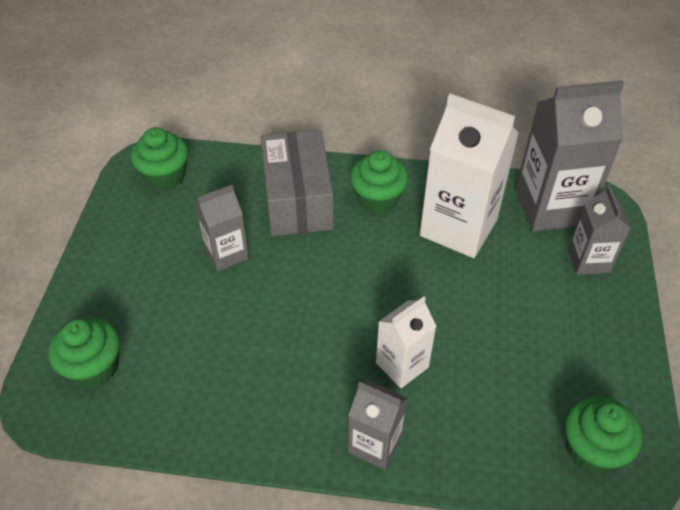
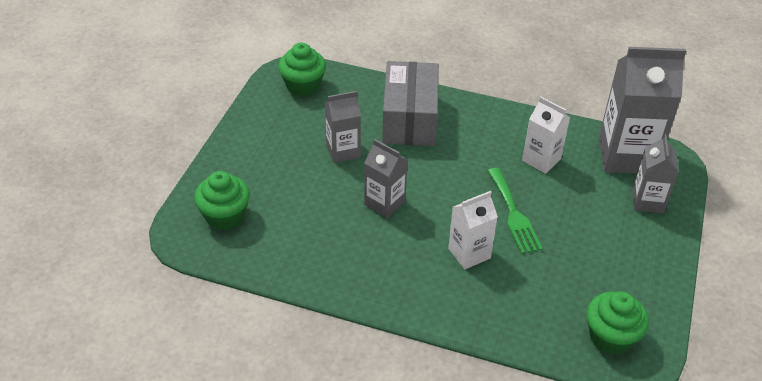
camera: 10 degrees right, 5 degrees down
(375, 444) = (434, 304): grey carton -> grey carton (384, 203)
(377, 199) = (477, 128): green cupcake -> none
(442, 303) = (513, 214): none -> green fork
(458, 227) = (541, 160): white carton -> white carton, size x0.56

